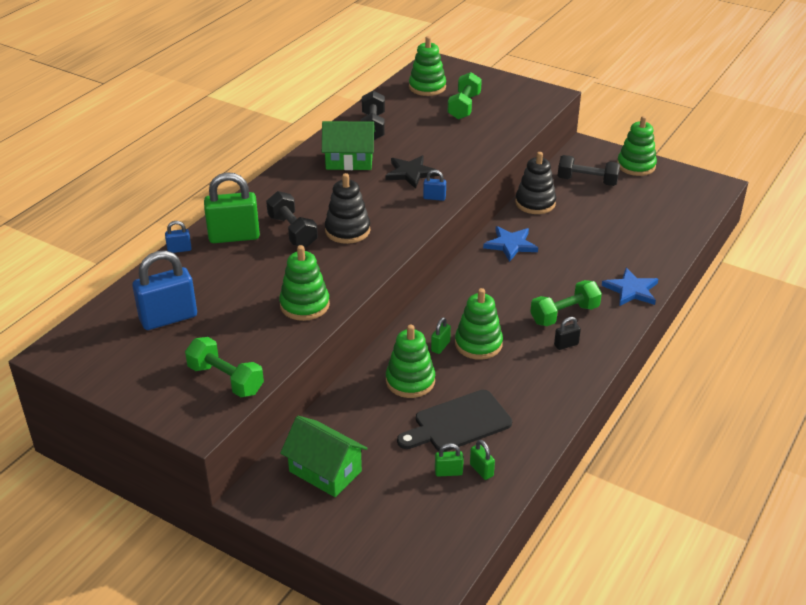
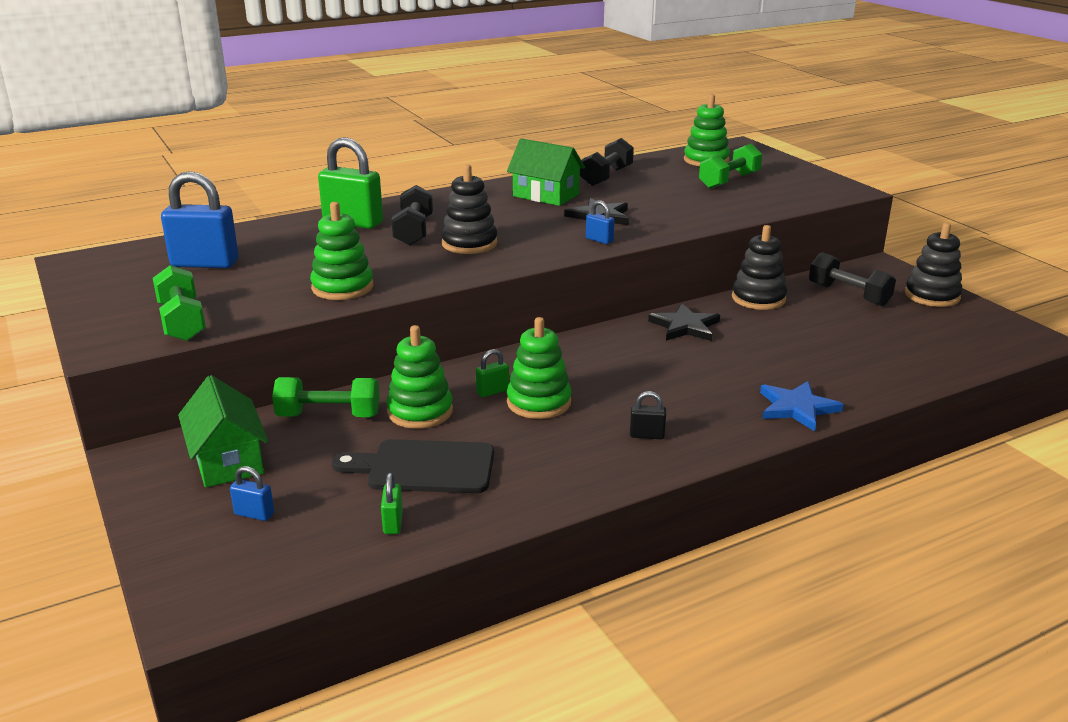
camera: 30 degrees right, 10 degrees down
(179, 249) = (290, 220): blue padlock -> blue padlock (254, 514)
(448, 472) = (353, 510): green padlock -> none
(510, 245) = (685, 326): blue star -> black star
(564, 314) = (678, 406): green dumbbell -> green dumbbell (328, 416)
(636, 166) = (932, 296): green stacking toy -> black stacking toy

